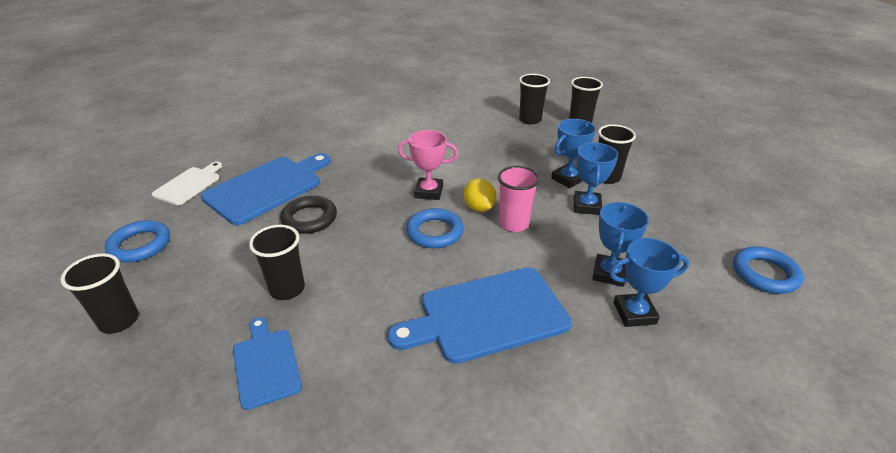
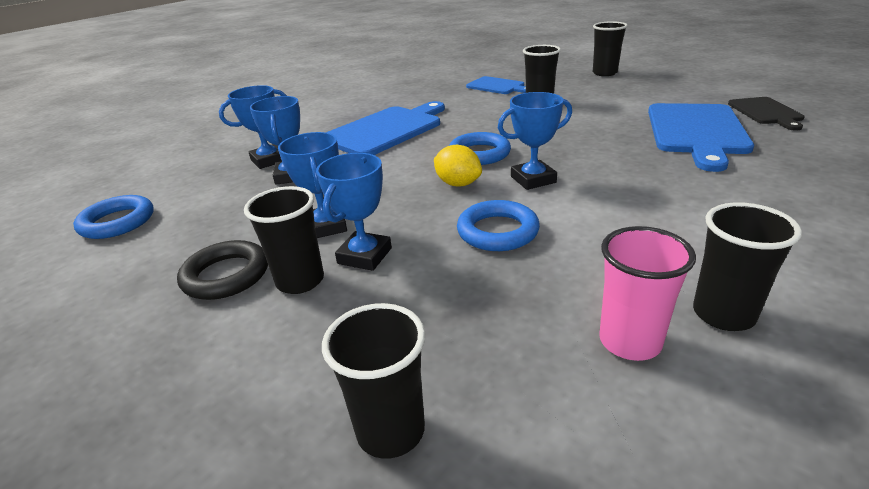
camera: 155 degrees right, 5 degrees down
(140, 245) = (683, 86): blue ring -> blue ring (497, 231)
(189, 184) = (766, 112): white cutting board -> black cutting board
(309, 218) = (605, 128): black ring -> black ring (226, 275)
(429, 192) = (533, 179): pink trophy -> blue trophy
(514, 224) = (406, 182): pink cup -> pink cup (630, 341)
(530, 120) = (525, 386): black cup -> black cup (723, 314)

